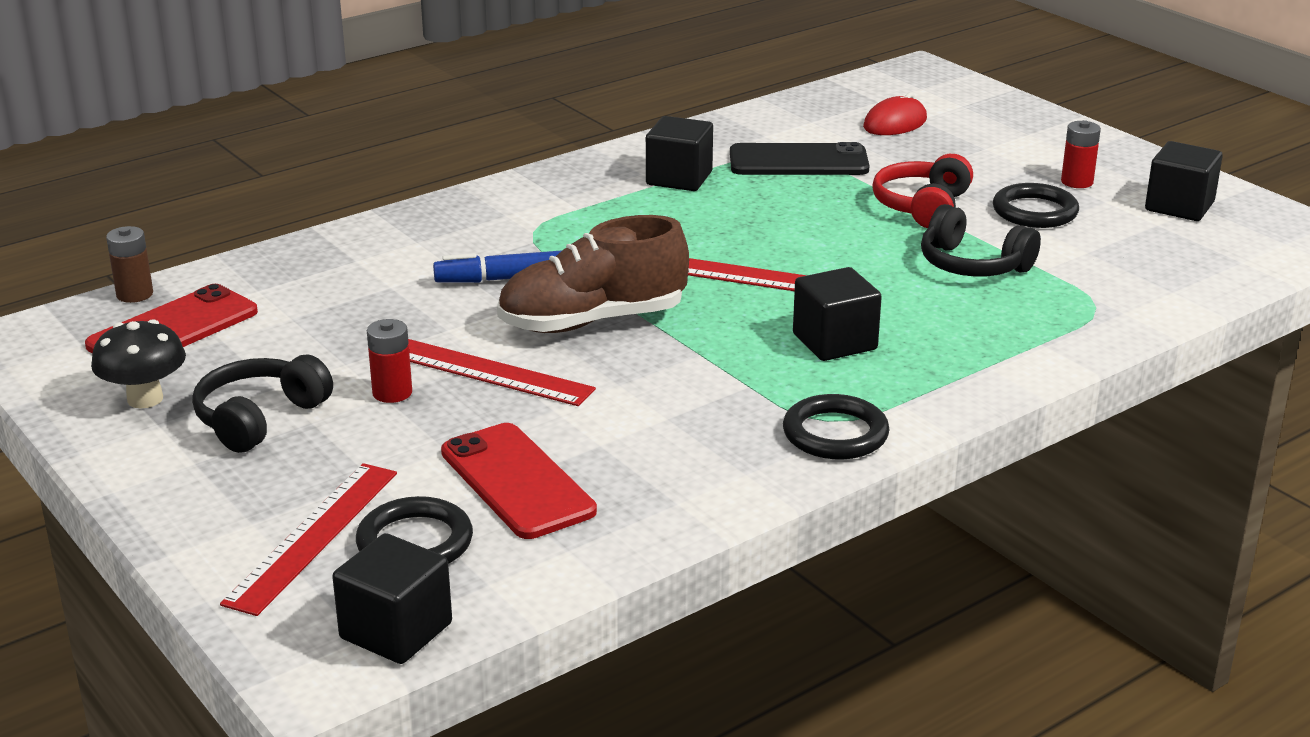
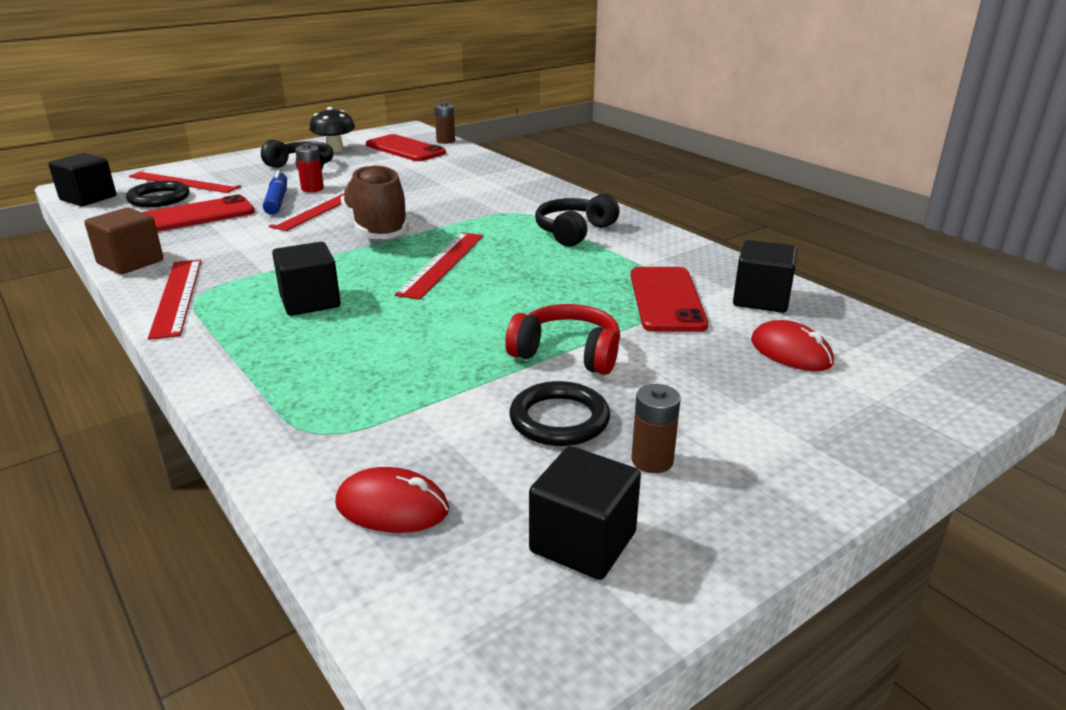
camera: 90 degrees right, 0 degrees up
(503, 279) = (445, 207): blue marker -> blue marker (277, 200)
(679, 178) = (616, 253): black cube -> black cube (761, 299)
(722, 498) = (130, 262): none -> brown cube
(798, 161) = (666, 299): black phone -> red phone
(835, 434) = (177, 296): black ring -> red ruler
(972, 265) = (431, 370): black headphones -> black headphones (574, 232)
(1077, 182) = (652, 460): red battery -> brown battery
(1177, 269) = (392, 507): none -> red mouse

